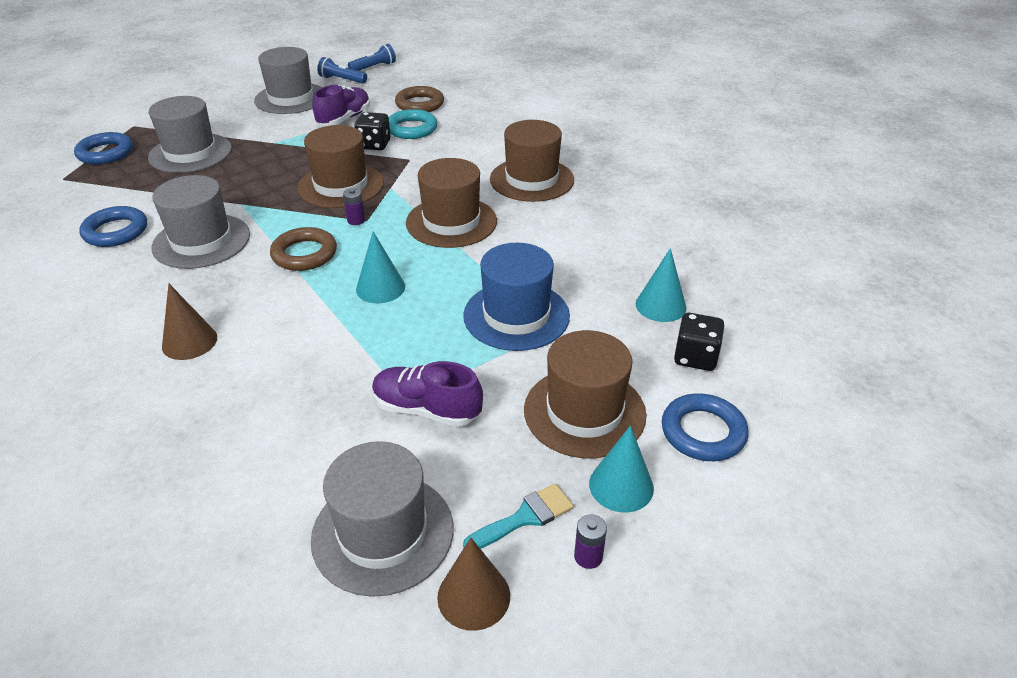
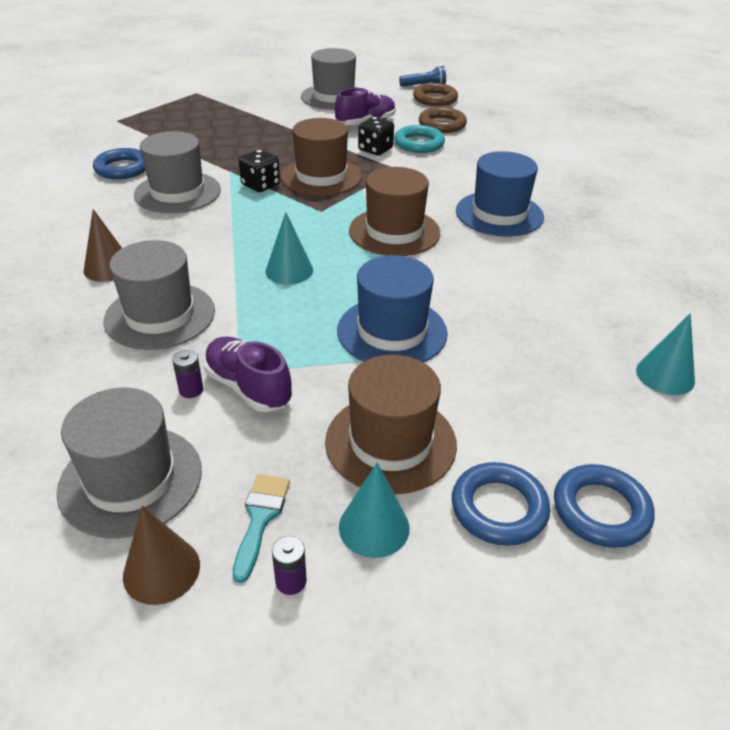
camera: 25 degrees right, 0 degrees up
(105, 153) = (161, 108): blue ring -> blue ring (601, 510)
(190, 153) = (222, 122): grey hat -> grey hat (160, 315)
(304, 254) = (248, 224): brown ring -> brown ring (435, 99)
(342, 80) = (388, 91): blue flashlight -> none
(356, 220) = (312, 208): purple battery -> purple battery (191, 390)
(524, 517) = (260, 518): turquoise brush -> turquoise brush turned 75 degrees counterclockwise
(531, 180) = (499, 214): brown hat -> blue hat
(660, 305) = (545, 368): turquoise cone -> turquoise cone (665, 375)
(695, 357) = (546, 431): black dice -> black dice (260, 185)

